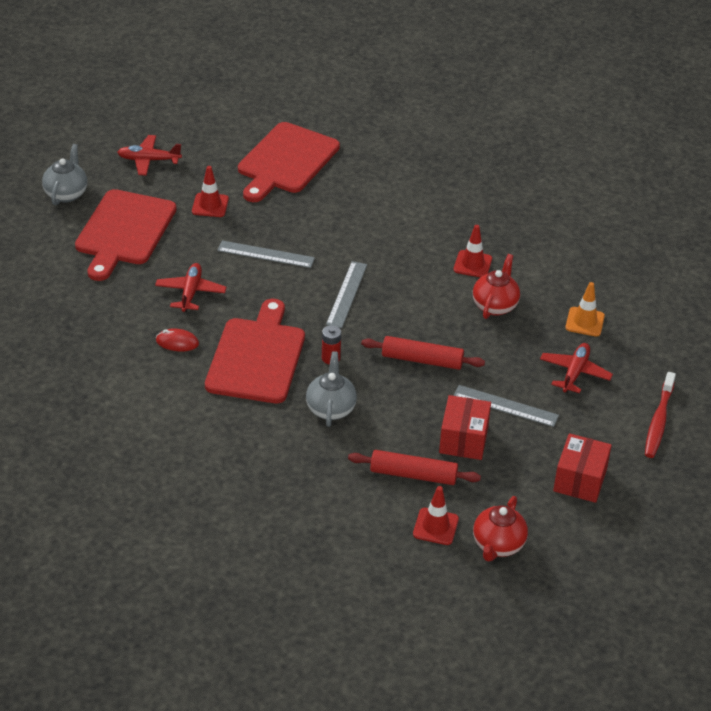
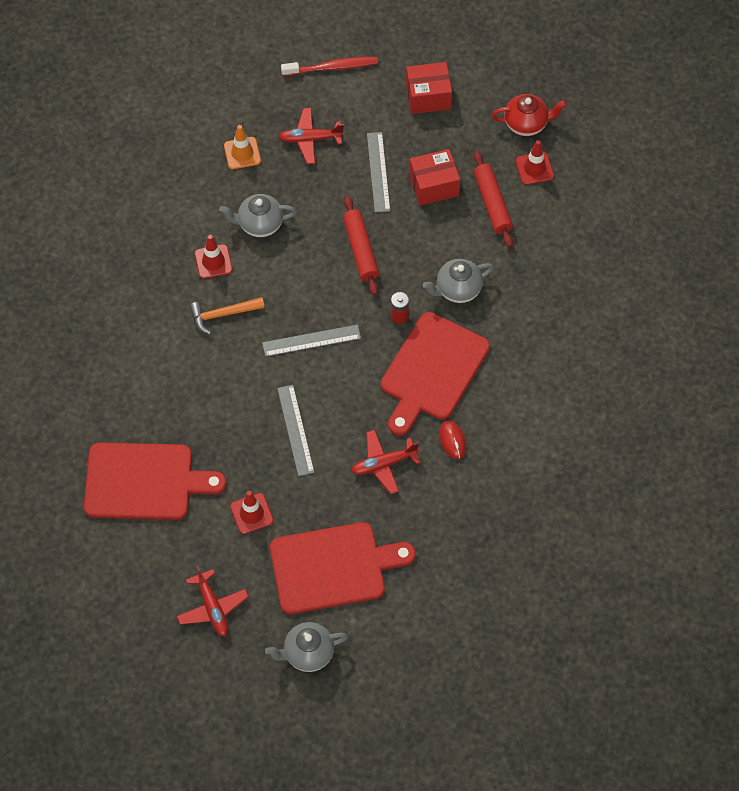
camera: 115 degrees left, 20 degrees up
(257, 357) = (432, 371): red cutting board -> red cutting board turned 45 degrees counterclockwise
(412, 251) = (222, 315): none -> orange hammer
(495, 305) = (259, 224): red teapot -> grey teapot

